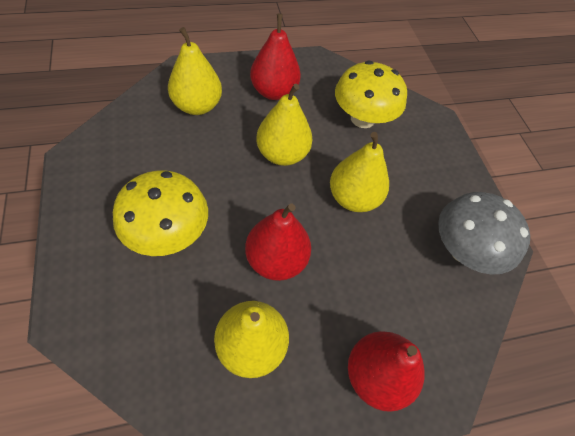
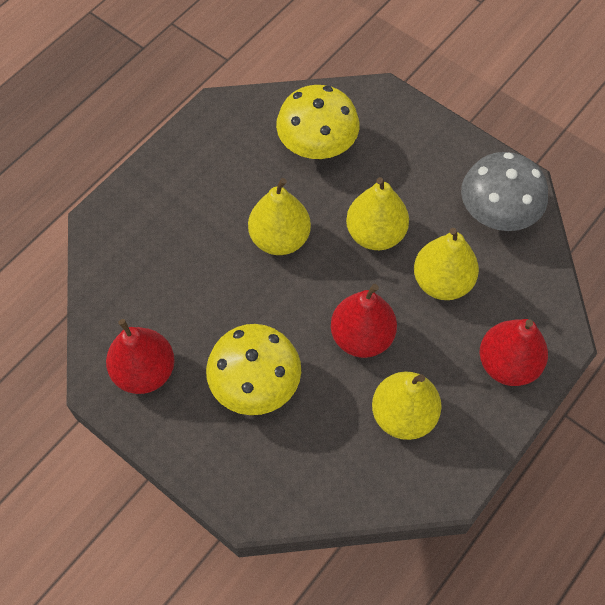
camera: 30 degrees left, 5 degrees up
(197, 106) = (156, 249): yellow pear -> yellow pear (442, 282)
(274, 92) = (211, 178): red pear -> red pear (144, 371)

